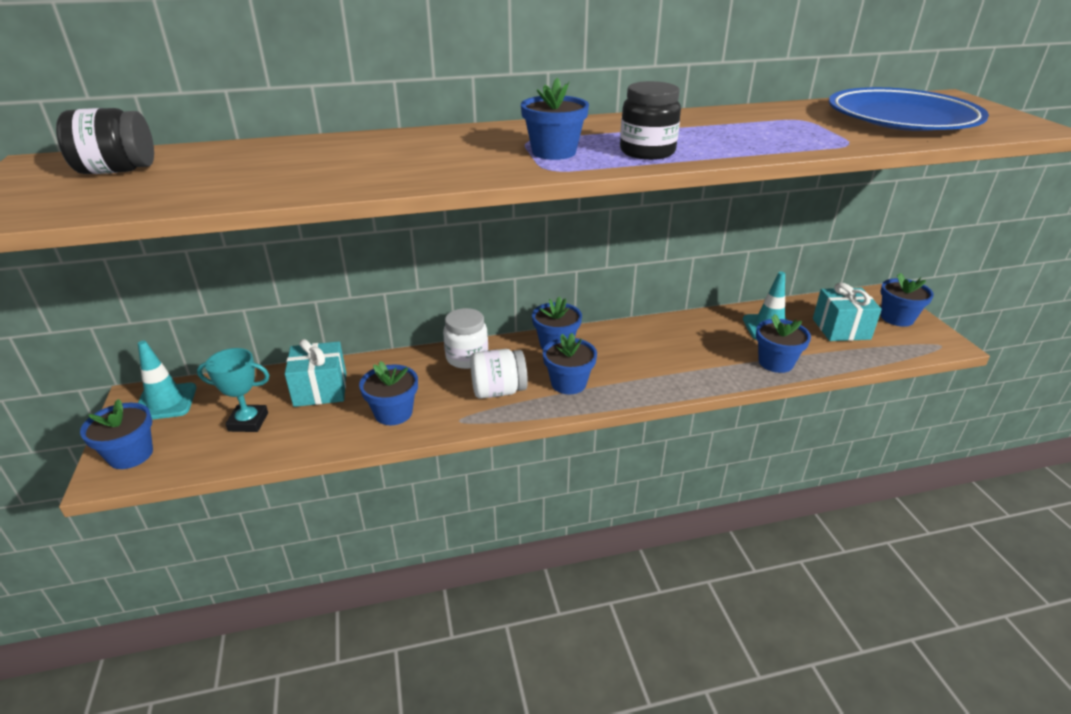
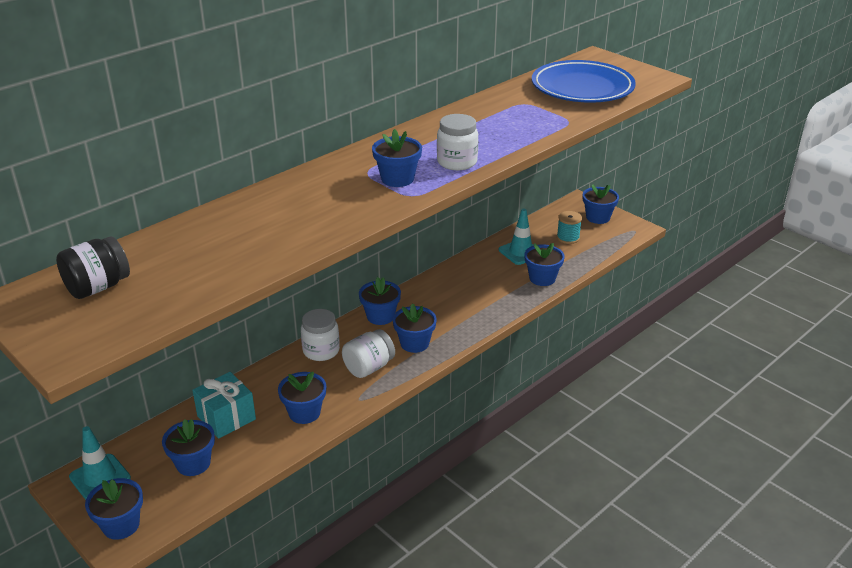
camera: 30 degrees left, 0 degrees up
(248, 422) = (193, 463): turquoise trophy -> blue flower pot
(647, 152) = (457, 162): black jar -> white jar
(841, 329) = (568, 238): turquoise gift -> turquoise spool

